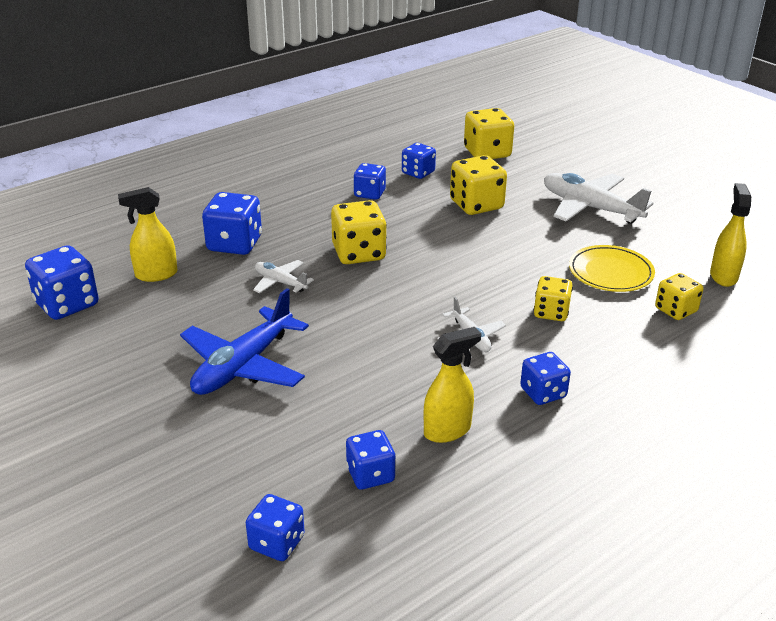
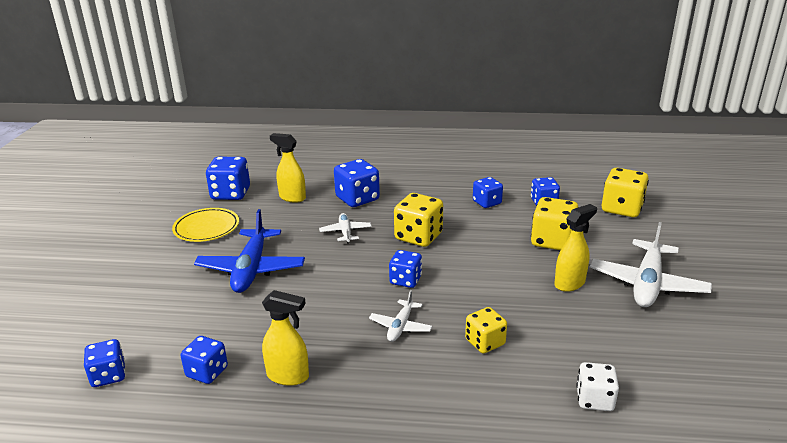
camera: 45 degrees right, 5 degrees down
(243, 366) = (251, 269): blue plane -> blue plane turned 75 degrees counterclockwise
(543, 393) = (386, 393): blue dice -> blue dice (405, 280)
(590, 208) = (647, 284): white plane -> white plane turned 150 degrees counterclockwise
(610, 272) = (583, 340): yellow plate -> yellow plate (206, 228)
(675, 310) = (594, 399): yellow dice -> white dice
(723, 276) = (692, 399): yellow spray bottle -> yellow spray bottle (570, 283)

